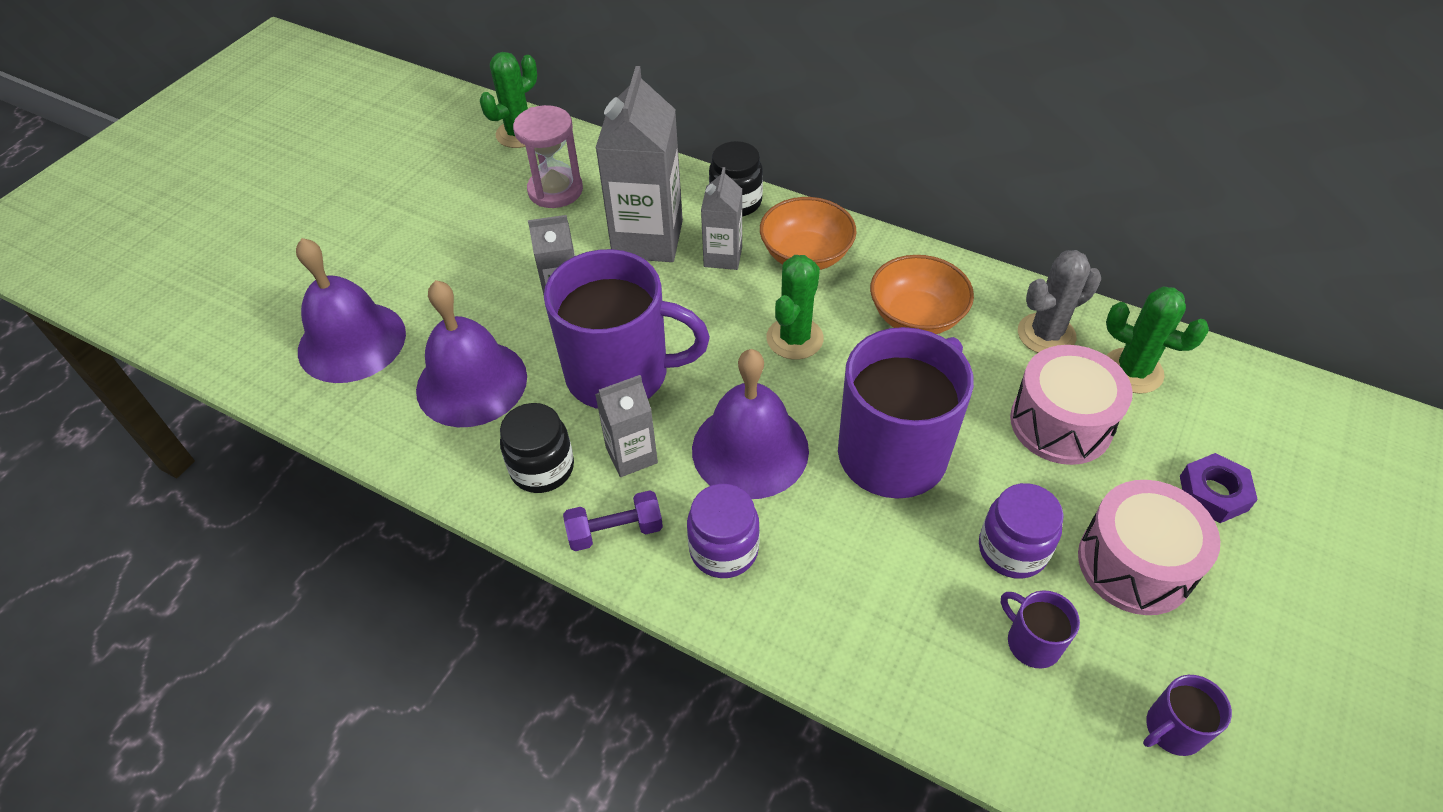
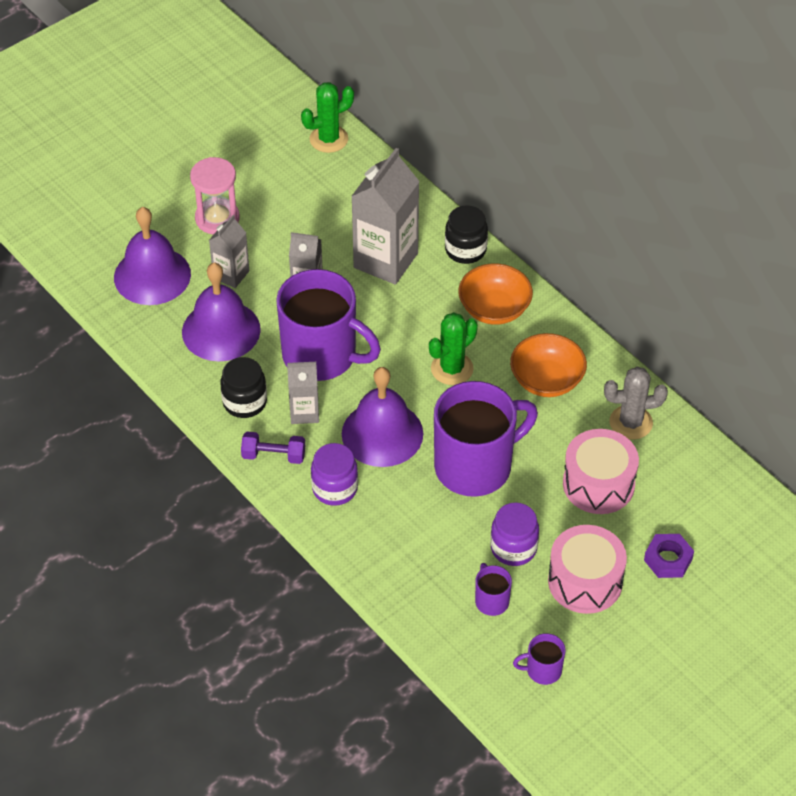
camera: 20 degrees right, 0 degrees up
(555, 190) = (336, 198): pink hourglass -> pink hourglass (217, 218)
(723, 256) = (433, 291): grey carton -> grey carton (231, 274)
(1132, 371) = (673, 467): green cactus -> none

